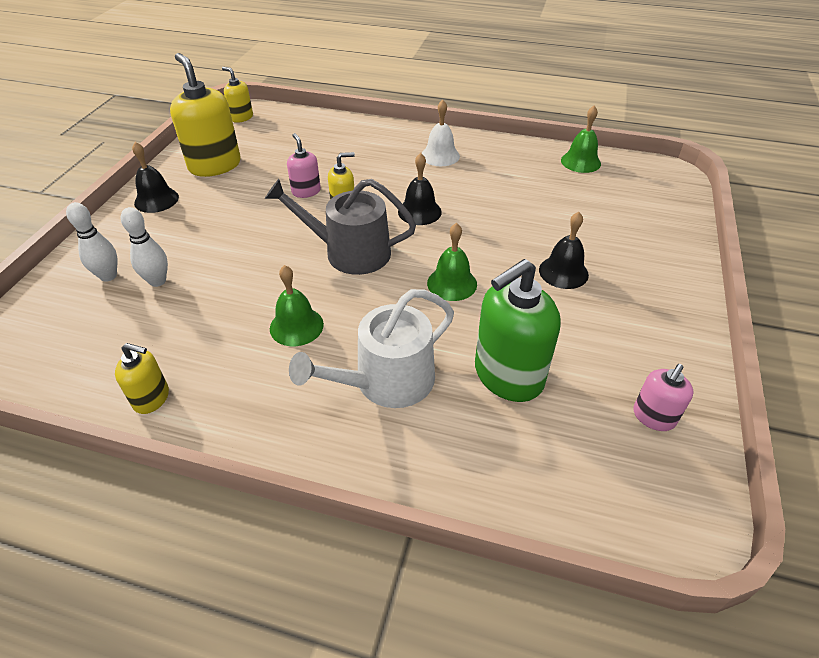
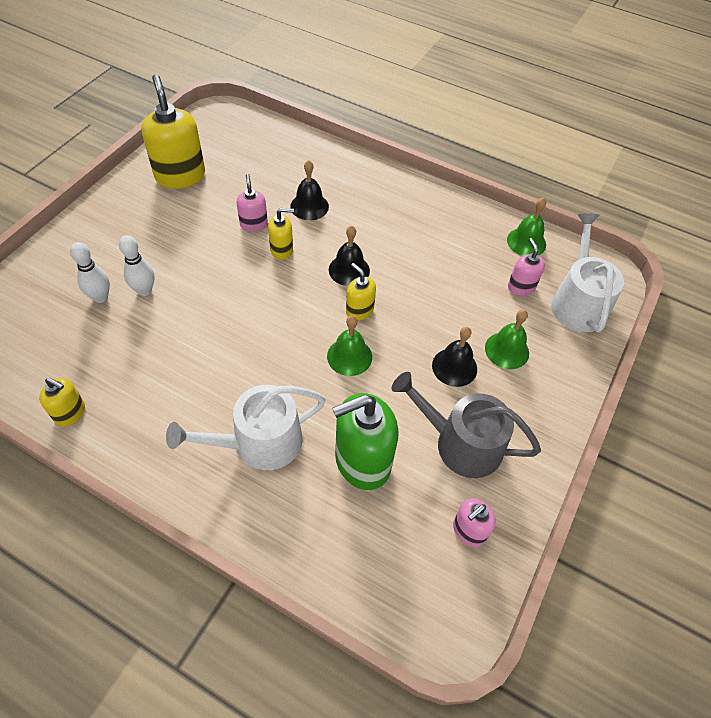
camera: 10 degrees right, 10 degrees up
(108, 276) = (62, 283): white bowling pin -> white bowling pin (144, 290)
(156, 200) = (119, 206): black bell -> black bell (309, 206)
(241, 117) = (220, 120): yellow soap dispenser -> yellow soap dispenser (359, 310)
(296, 326) = (202, 370): green bell -> green bell (507, 350)
(349, 252) = (271, 302): grey watering can -> grey watering can (460, 443)
(440, 155) = (392, 206): white bell -> none
(594, 196) = (521, 287): none -> pink soap dispenser
(653, 198) = (578, 302): none -> white watering can

